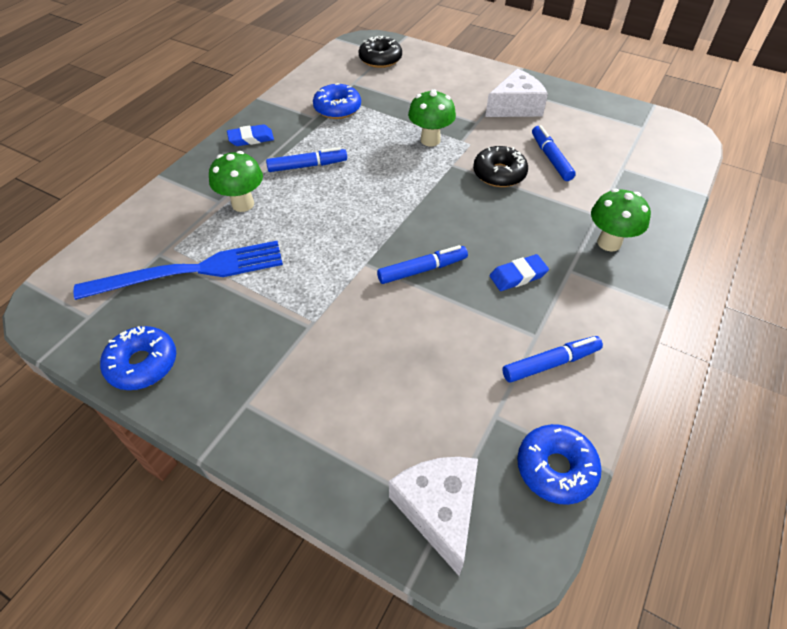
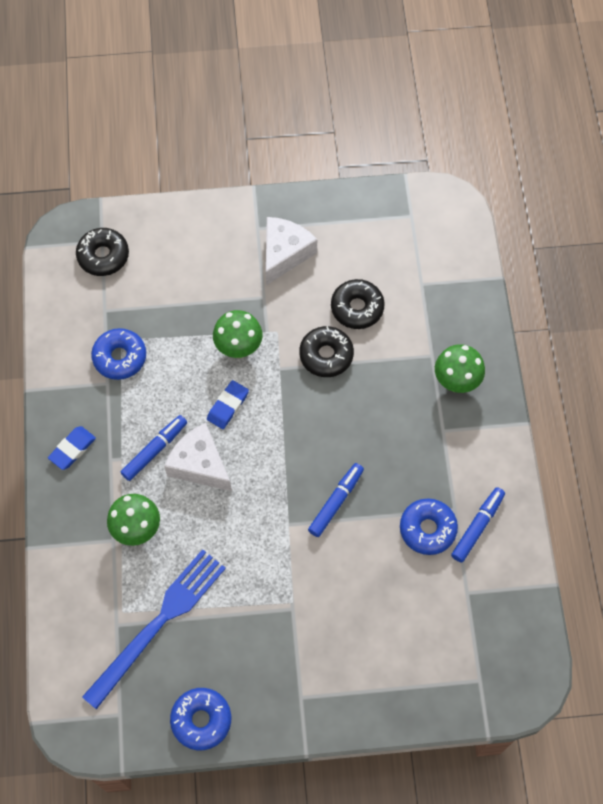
camera: 35 degrees left, 15 degrees up
(439, 510) = (475, 680): white cheese -> white cheese (200, 464)
(518, 276) = (409, 461): blue eraser -> blue eraser (228, 406)
(551, 158) = (357, 308): blue marker -> black donut
(555, 468) = (524, 605): blue donut -> blue donut (427, 529)

